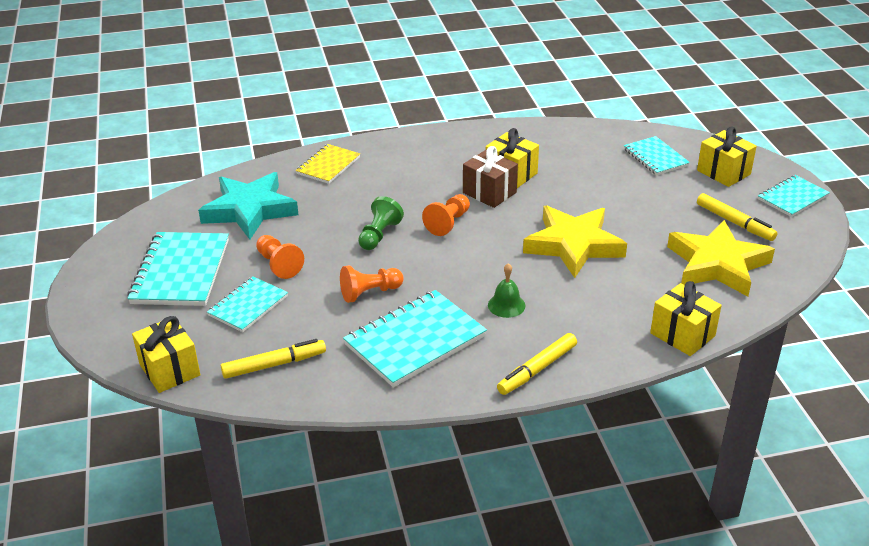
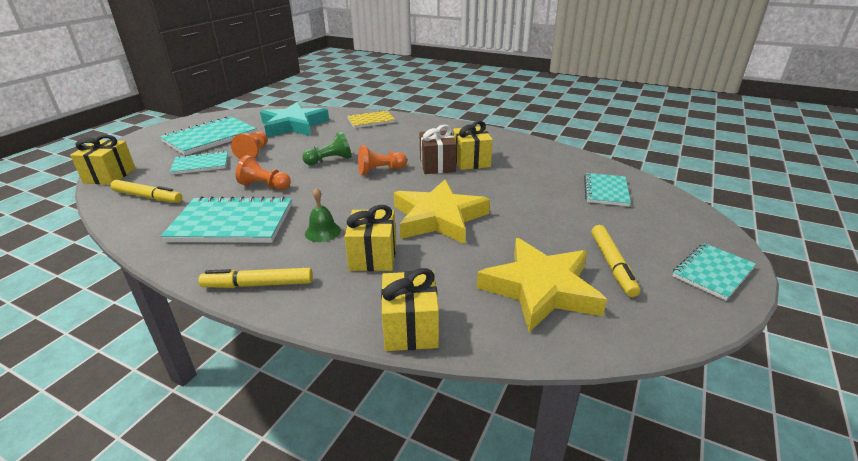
camera: 40 degrees right, 5 degrees down
(723, 172) = (659, 224): yellow gift -> yellow gift (373, 256)
(792, 198) = (713, 272): turquoise notebook -> turquoise notebook turned 45 degrees counterclockwise

